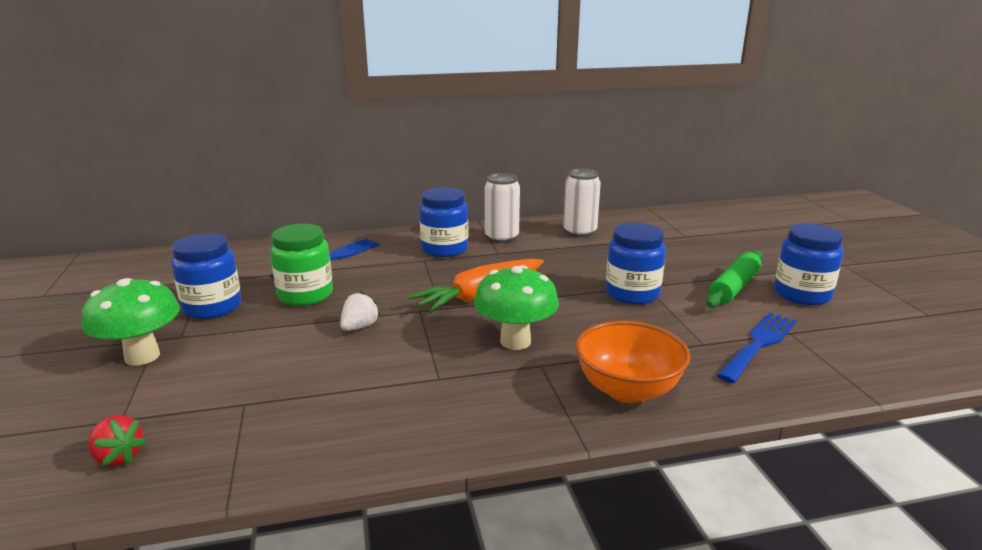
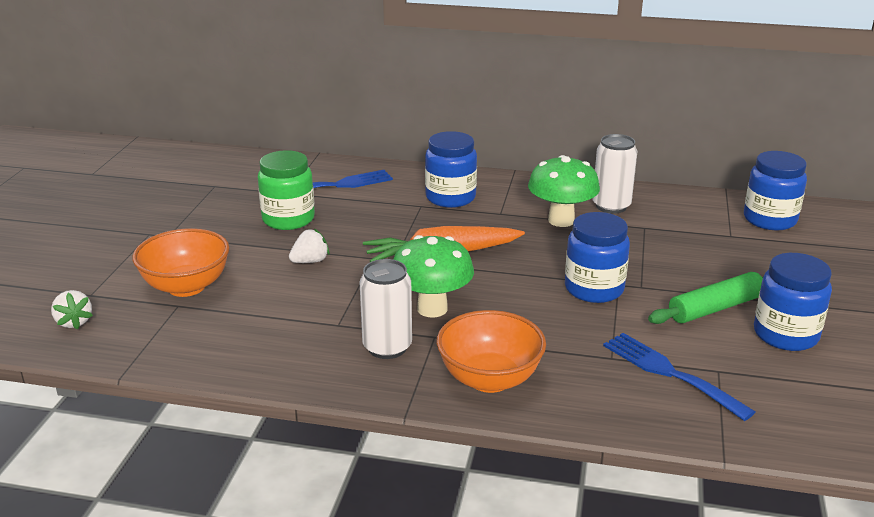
camera: 25 degrees right, 5 degrees up
(118, 457) = (74, 322): red strawberry -> white strawberry
(142, 356) = (131, 246): green mushroom -> green mushroom (561, 220)
(212, 307) = (207, 214): blue jar -> blue jar (769, 219)
(240, 382) = (186, 286): none -> orange bowl
(501, 238) = (520, 196): white can -> white can (387, 347)
(759, 344) = (669, 373): blue fork -> blue fork turned 105 degrees counterclockwise

